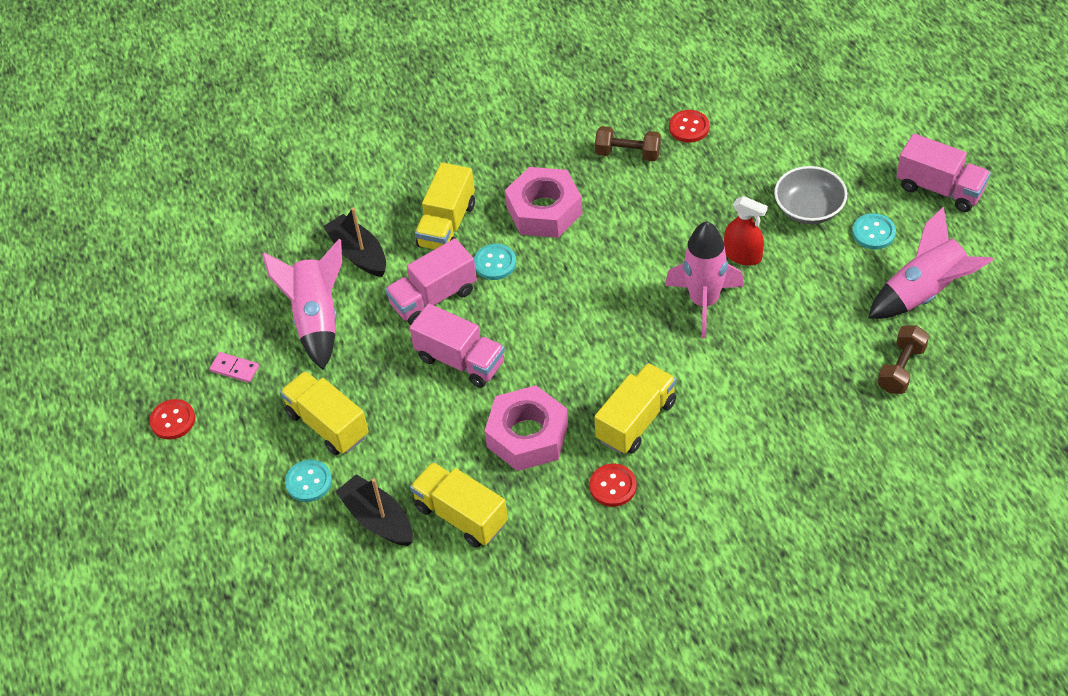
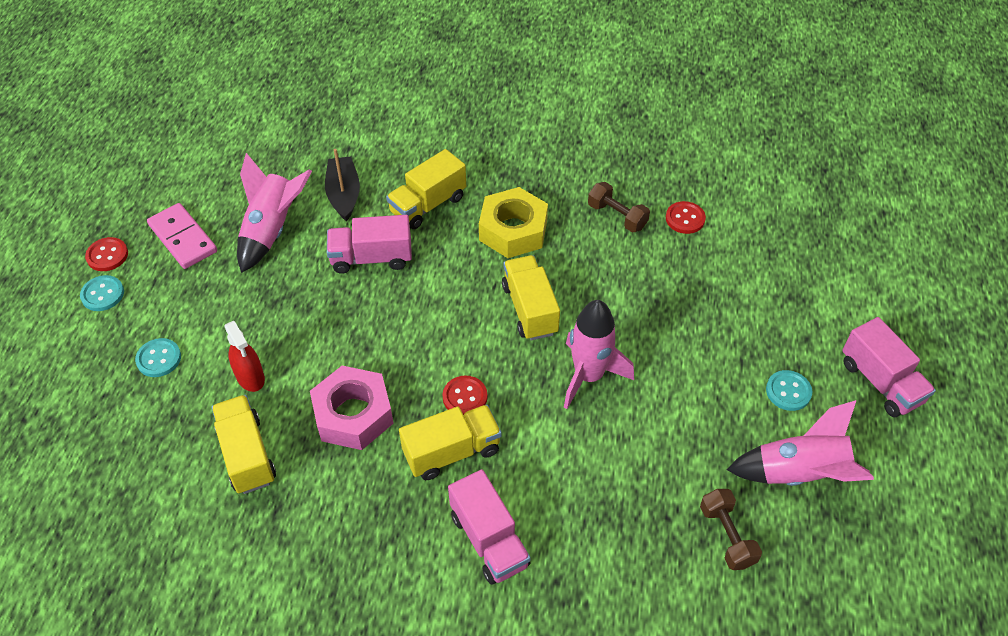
camera: 25 degrees right, 0 degrees up
(234, 369) = (182, 238): pink domino -> pink domino, size x1.87
(328, 424) = (211, 319): yellow truck -> yellow truck (530, 309)
(378, 519) = (183, 420): black boat -> none
(460, 360) = (351, 321): pink truck -> pink truck (489, 540)
(495, 263) = (441, 254): turquoise button -> turquoise button (102, 294)
(544, 210) = (513, 230): pink nut -> yellow nut
(613, 486) = (387, 501): red button -> red button (465, 397)
(743, 255) = (653, 352): red spray bottle -> red spray bottle (250, 377)
(809, 209) = (742, 340): grey bowl -> none
(901, 369) = (727, 536): brown dumbbell -> brown dumbbell turned 75 degrees counterclockwise

